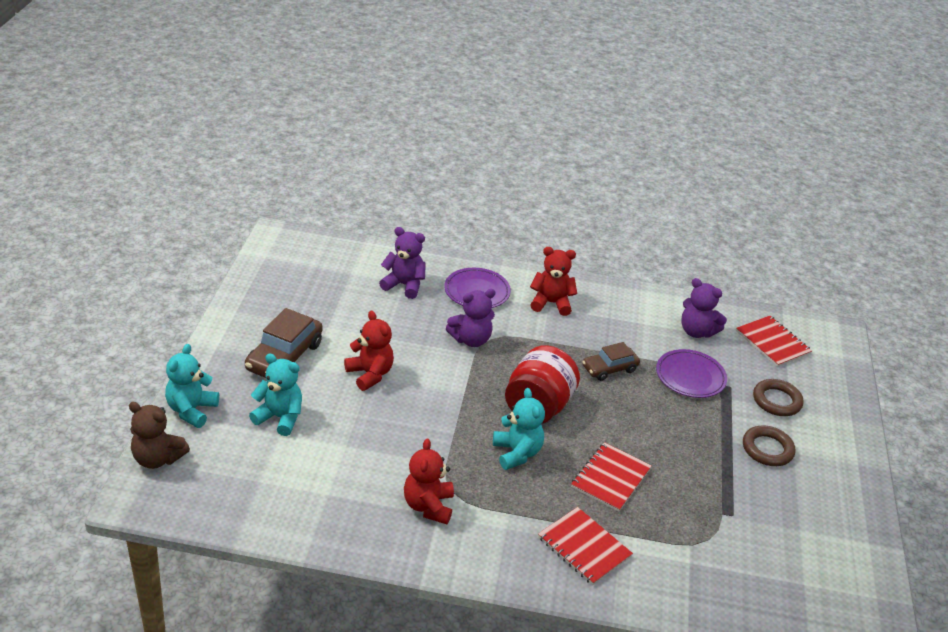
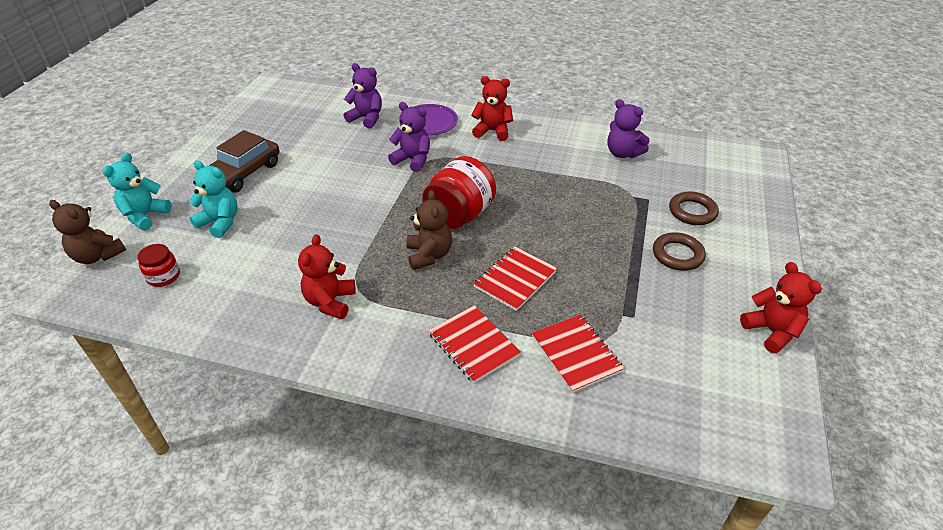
camera: 10 degrees right, 5 degrees up
(241, 481) = (163, 276): none -> red jar
(370, 374) = (313, 187): red teddy bear -> red teddy bear (771, 331)
(471, 339) = (413, 160): purple teddy bear -> purple teddy bear turned 135 degrees counterclockwise
(517, 453) = (429, 255): turquoise teddy bear -> brown teddy bear
(609, 369) = (534, 184): brown car -> none
(690, 377) = (610, 191): purple plate -> none
(772, 342) = (694, 162): red notebook -> red notebook (576, 354)

